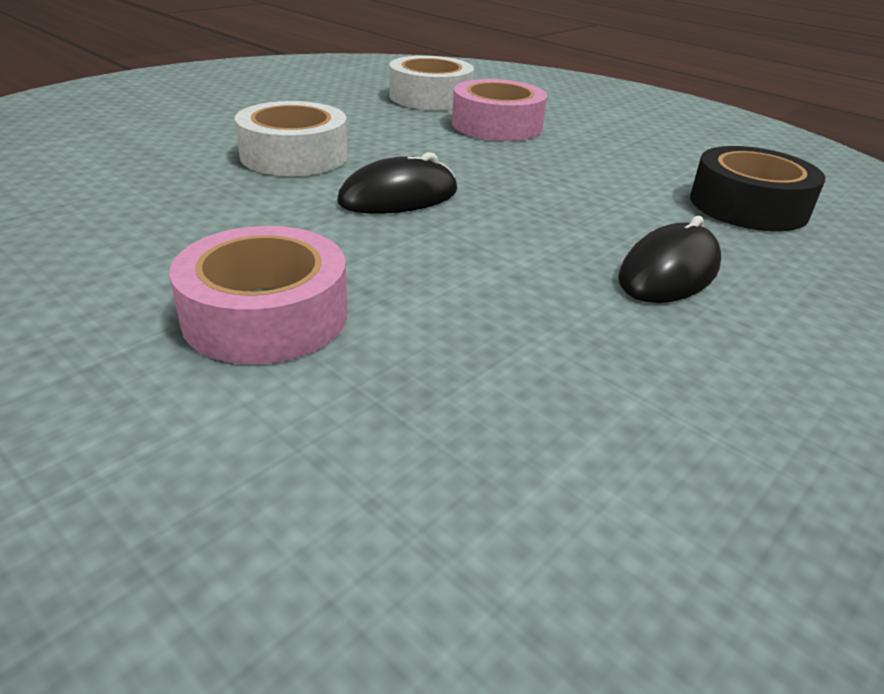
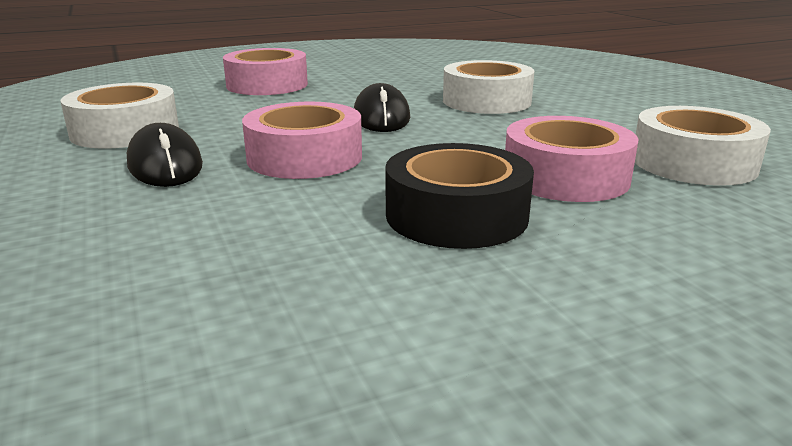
camera: 115 degrees right, 10 degrees down
(564, 210) = (304, 157): none -> pink tape
(619, 350) = (125, 131): none -> white tape
(748, 206) = (209, 246): black tape -> black tape (456, 215)

